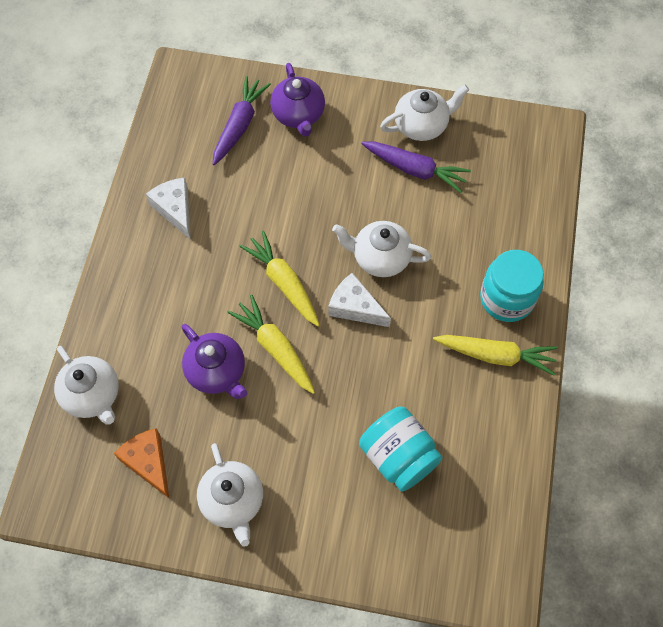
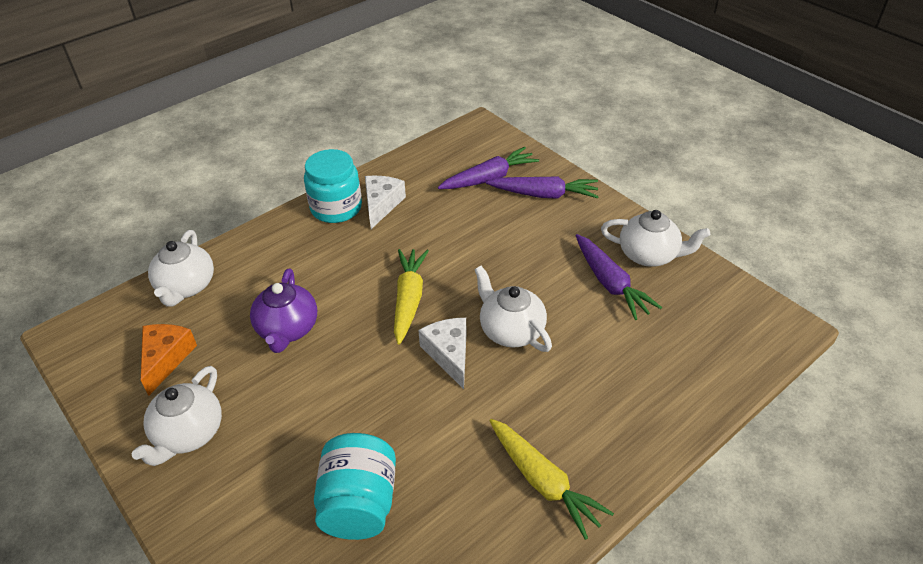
camera: 40 degrees right, 20 degrees down
(275, 348) = (350, 342): yellow carrot -> none
(298, 115) = (544, 195): purple teapot -> purple carrot
(507, 298) = (603, 439): turquoise jar -> turquoise jar (336, 208)

